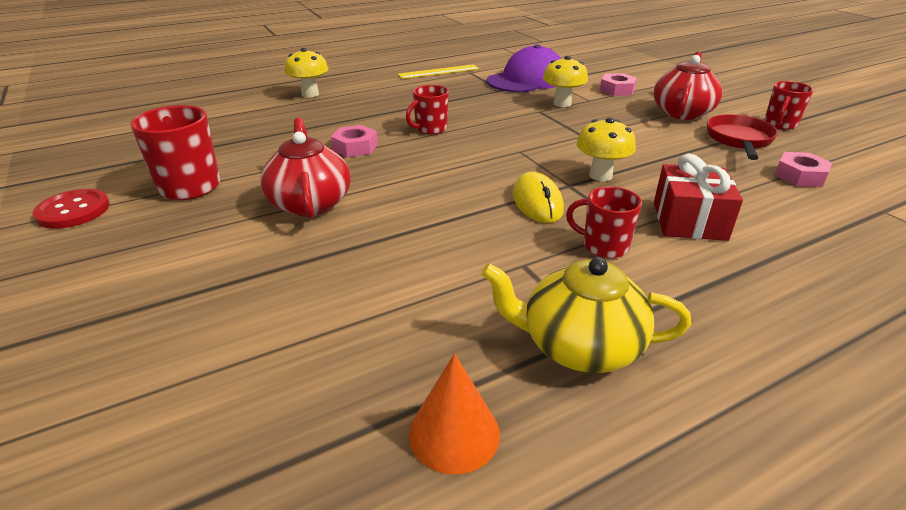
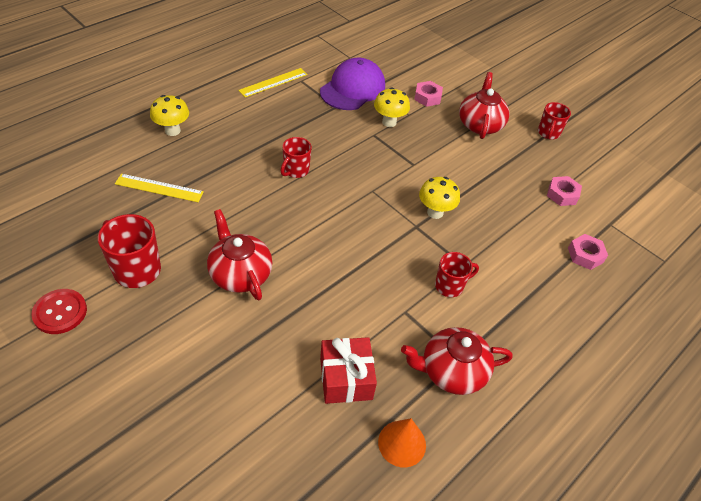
camera: 20 degrees left, 15 degrees up
(266, 129) = (159, 188): none -> yellow ruler
(355, 147) = (245, 202): pink nut -> pink nut (585, 255)
(537, 202) = (399, 248): yellow mouse -> none
(579, 346) = (451, 371): yellow teapot -> red teapot
(603, 246) = (450, 286): red mug -> red mug turned 150 degrees clockwise
(689, 221) = (498, 252): red gift -> red gift (346, 378)
(739, 140) = (522, 157): red pan -> none

